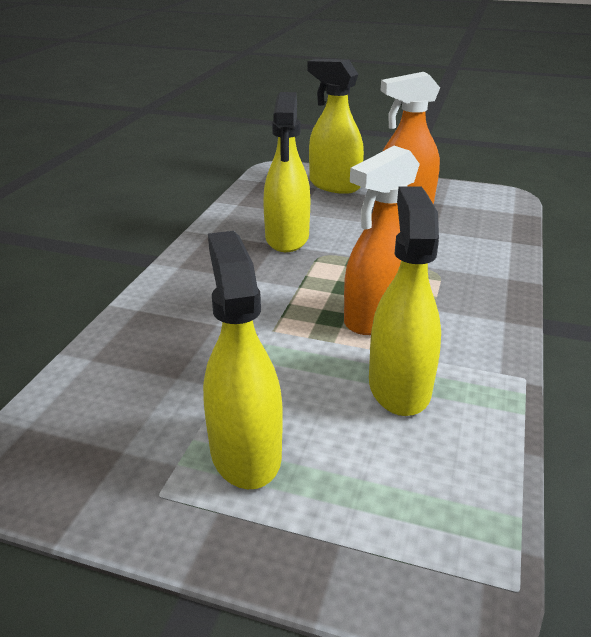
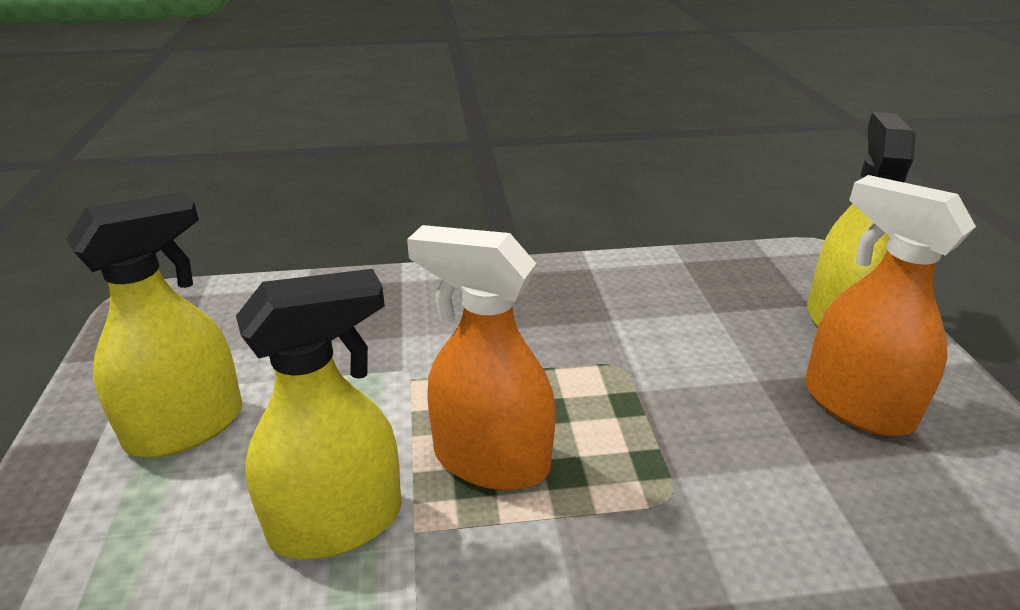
camera: 65 degrees right, 0 degrees up
(287, 238) = (633, 324): yellow spray bottle -> none

